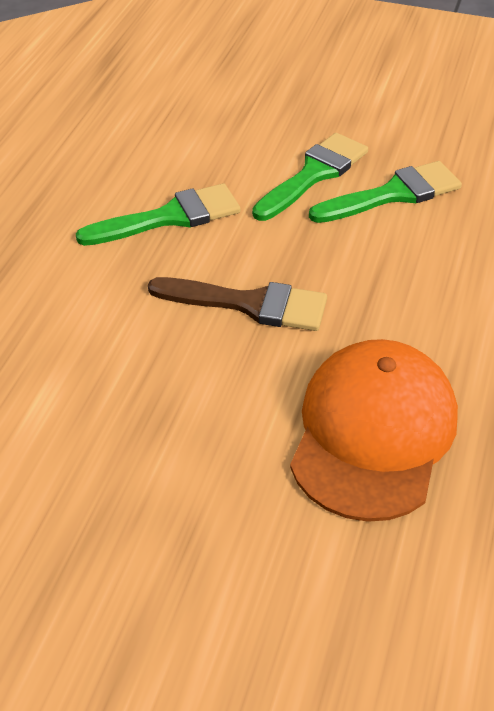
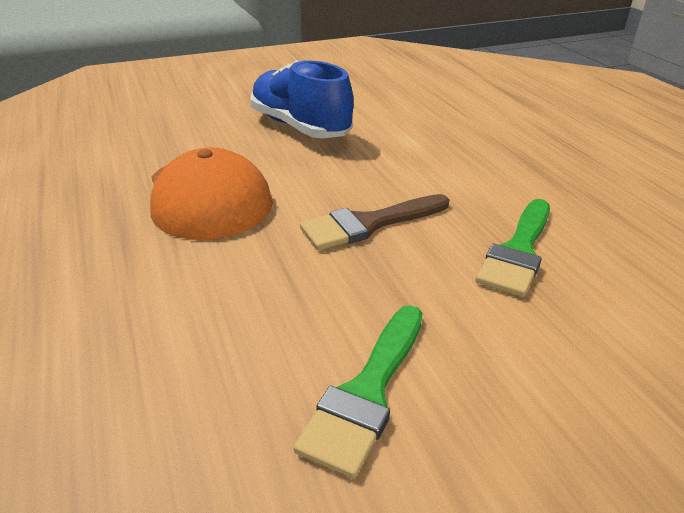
camera: 140 degrees right, 10 degrees down
(135, 520) = (300, 127): none -> blue shoe
(313, 174) = (476, 367): green brush -> none

